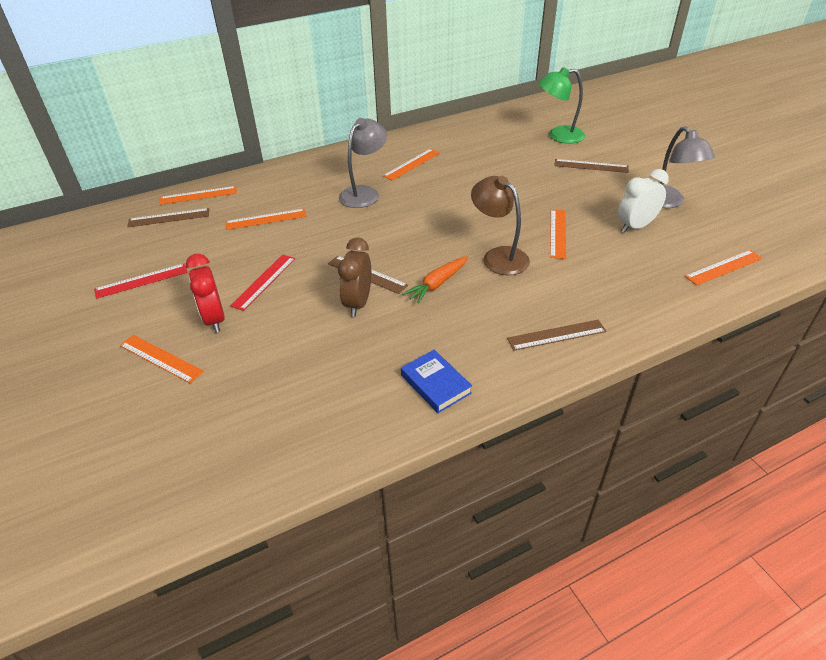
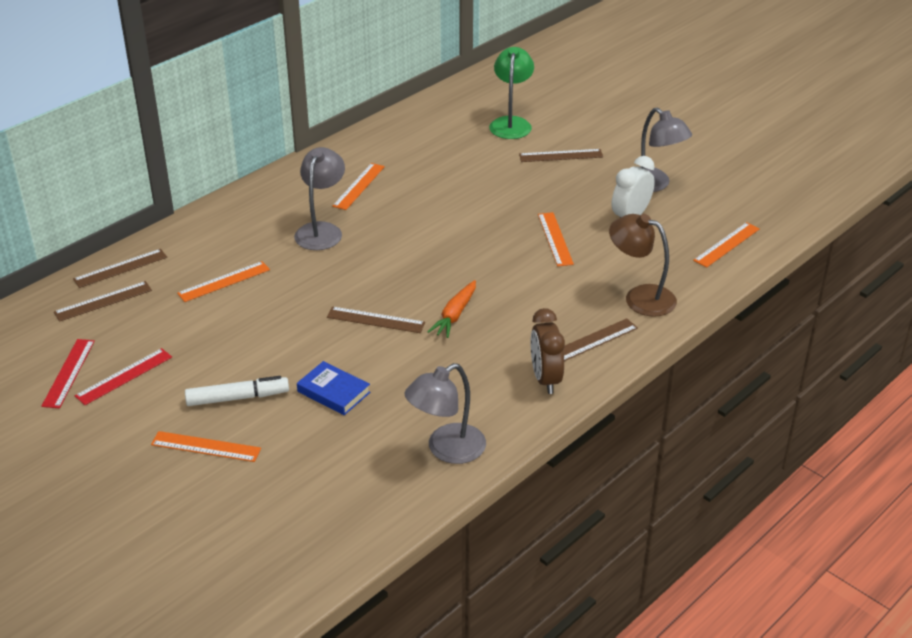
camera: 20 degrees left, 5 degrees down
(198, 195) = (120, 268): orange ruler -> brown ruler
(214, 319) = (237, 398): red clock -> white marker
(264, 281) = (266, 349): red ruler -> red ruler (68, 373)
(358, 303) = (382, 351): brown clock -> brown clock (545, 379)
(365, 415) = (446, 450): none -> grey lamp
(435, 384) = (499, 408): blue book -> blue book (333, 392)
(498, 256) = (504, 275): brown lamp -> brown lamp (640, 297)
(558, 136) = (511, 123): green lamp -> green lamp turned 120 degrees clockwise

